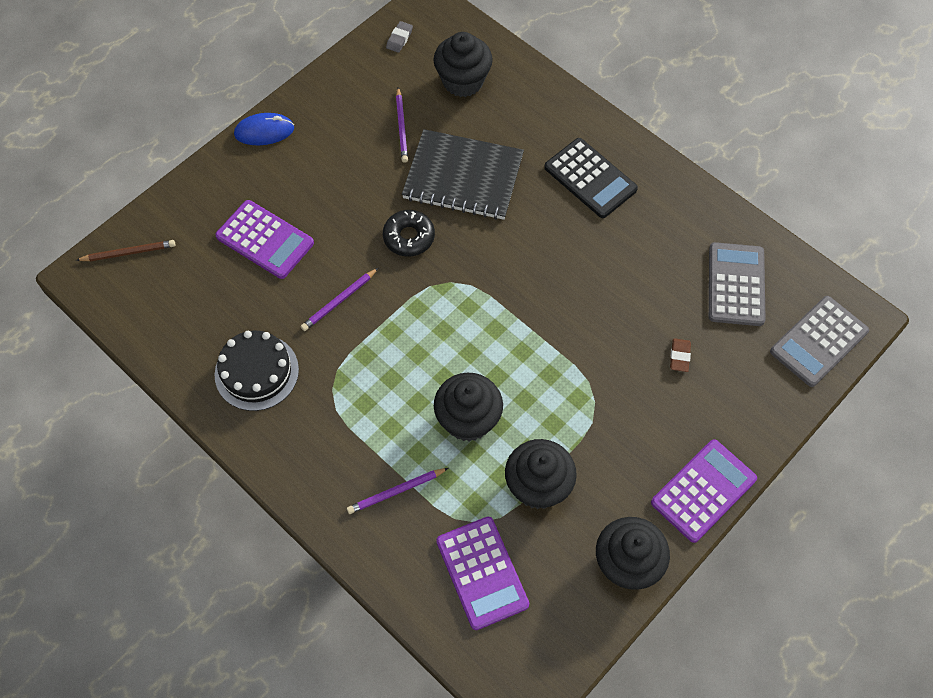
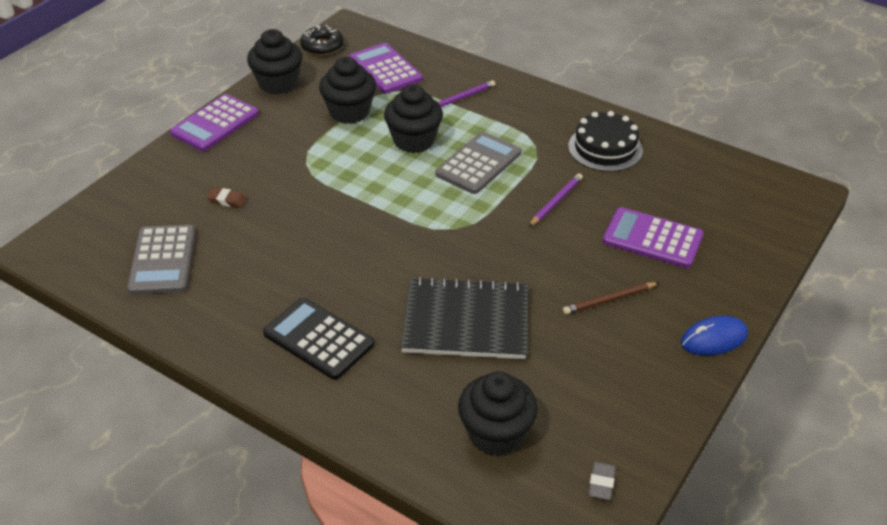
camera: 170 degrees right, 20 degrees down
(128, 253) = (777, 213): brown pencil -> brown pencil (609, 300)
(401, 127) = (555, 366): purple pencil -> none
(409, 237) = (507, 258): black donut -> black donut (322, 46)
(679, 356) = (227, 200): brown eraser -> brown eraser turned 75 degrees counterclockwise
(818, 341) = (89, 226): grey calculator -> grey calculator (478, 164)

